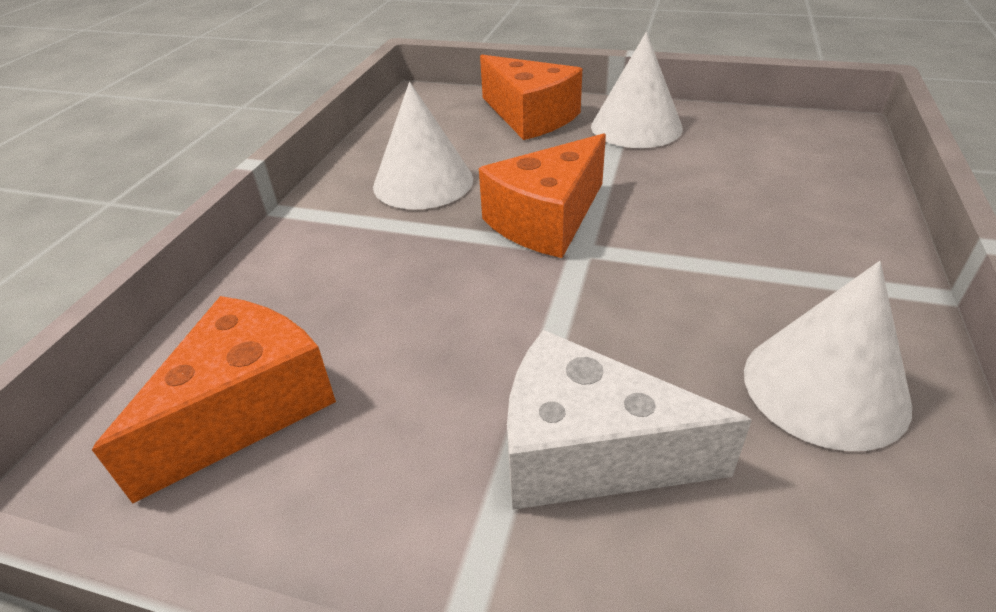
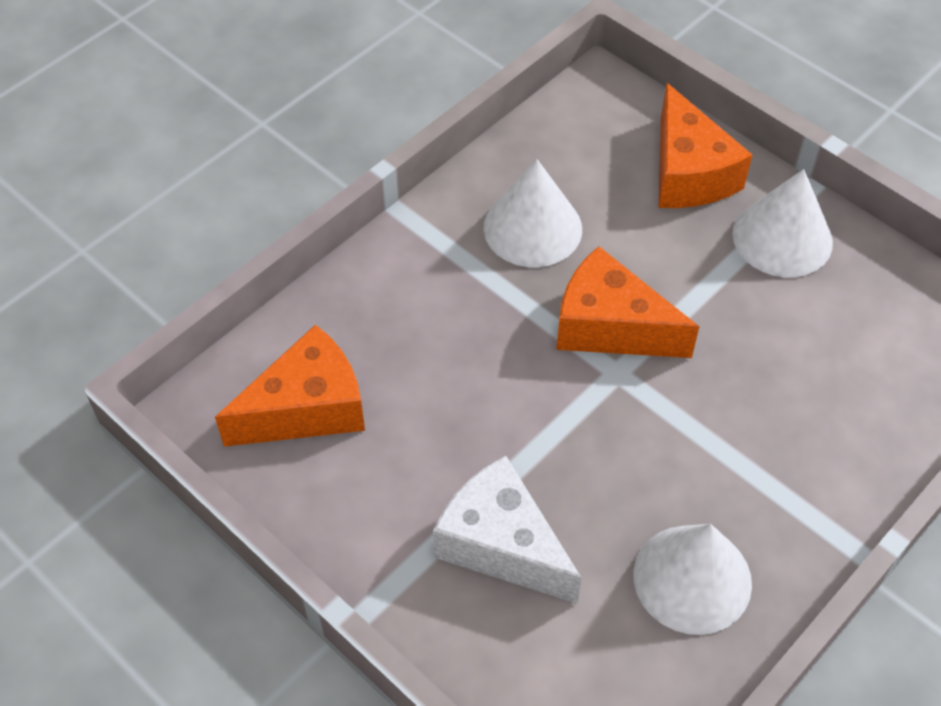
camera: 25 degrees right, 15 degrees up
(547, 220) = (610, 326): orange cheese -> orange cheese turned 45 degrees clockwise

